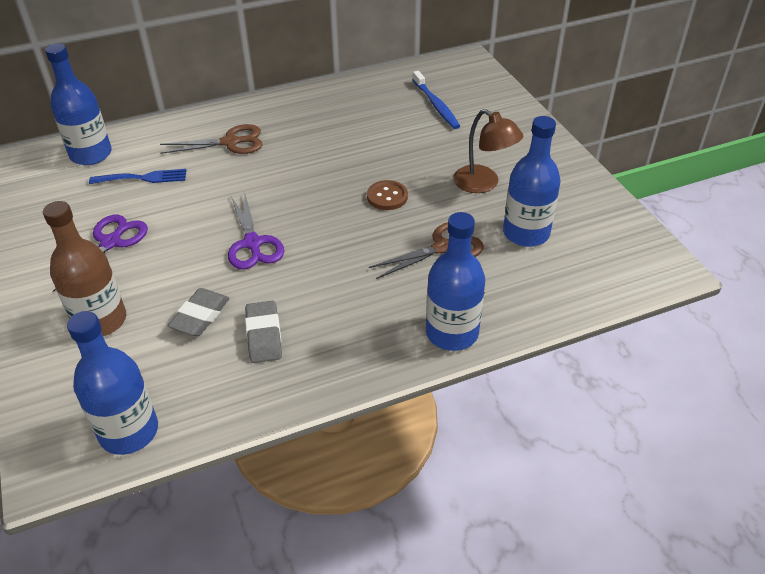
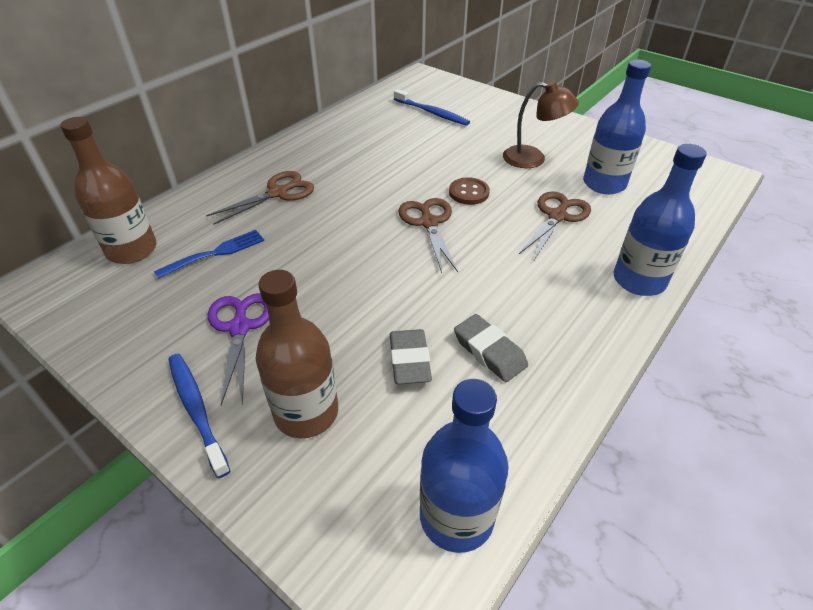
camera: 30 degrees left, 0 degrees up
(39, 288) = (197, 410): none -> blue toothbrush
(91, 154) = (132, 250): blue bottle -> brown bottle
(252, 243) = (391, 273): purple scissors -> none
(324, 212) = (429, 223): none -> brown scissors

